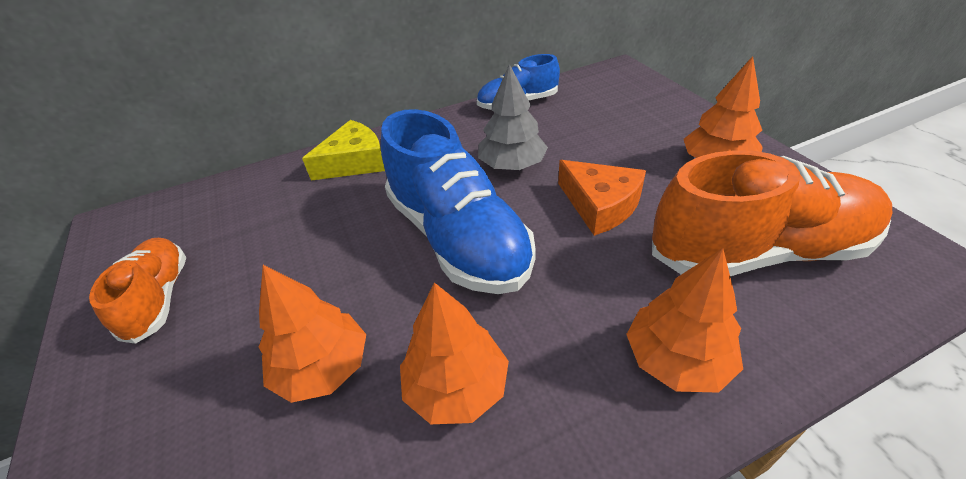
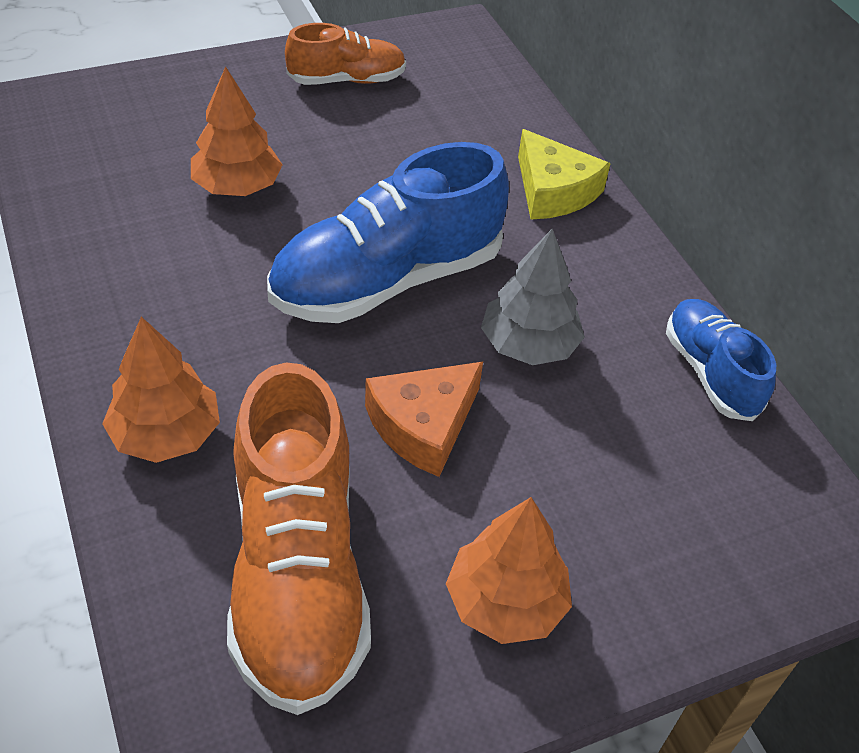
camera: 85 degrees right, 5 degrees up
(457, 387) = (190, 269): orange tree -> none

